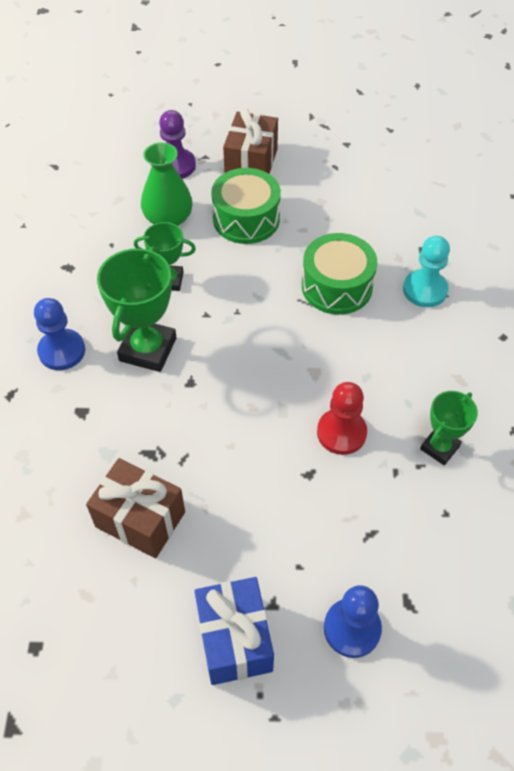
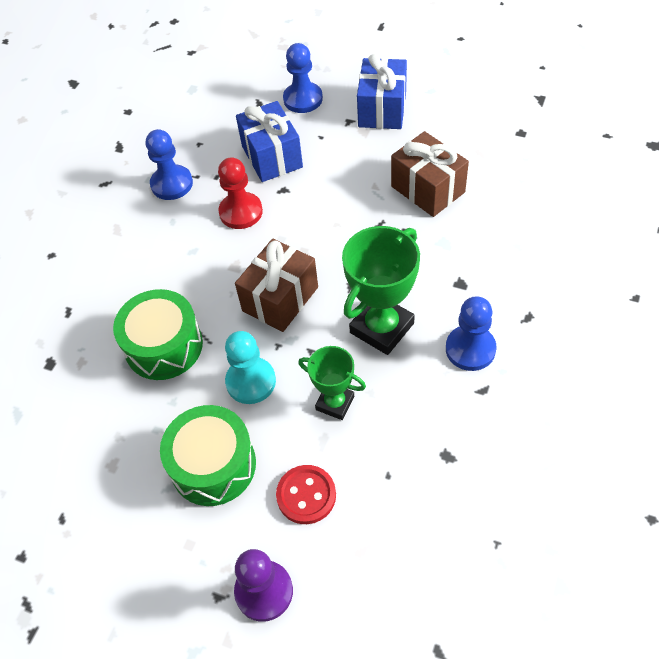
camera: 155 degrees left, 0 degrees up
(168, 218) = (306, 495): green vase -> red button
(251, 163) = (163, 560): brown gift -> brown gift (280, 299)
(345, 517) = (272, 157): none -> blue gift
(425, 290) = (83, 318): turquoise pawn -> turquoise pawn (251, 382)
(439, 447) = (172, 184): green trophy -> blue pawn

